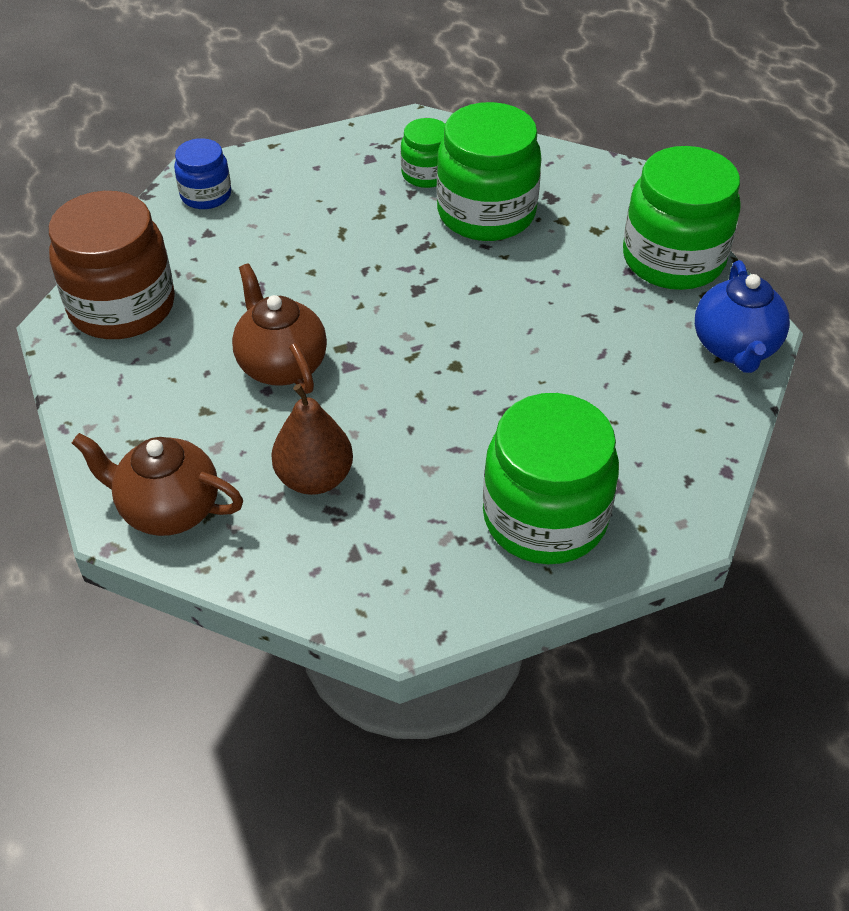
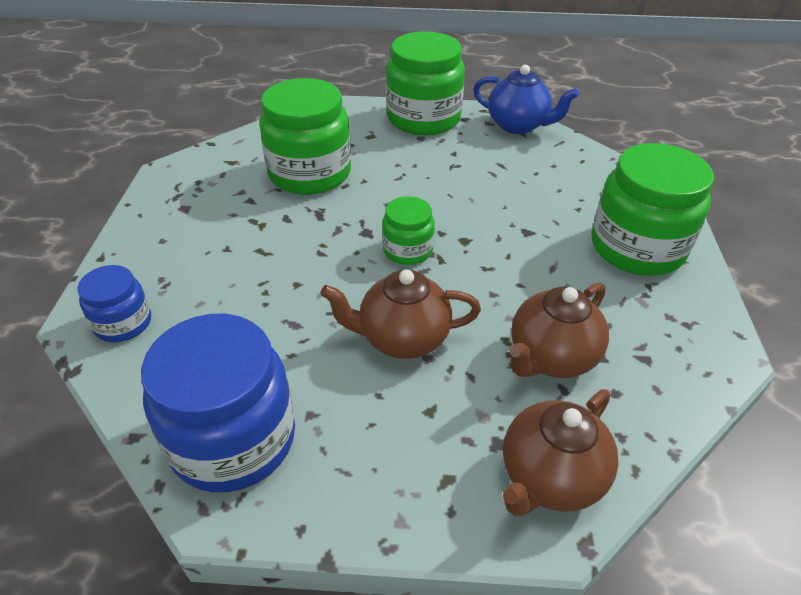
camera: 65 degrees left, 5 degrees down
(122, 306) = (233, 439): brown jar -> blue jar
(314, 478) = (551, 357): brown pear -> brown teapot
(426, 174) = (236, 186): green jar -> green jar (407, 250)

